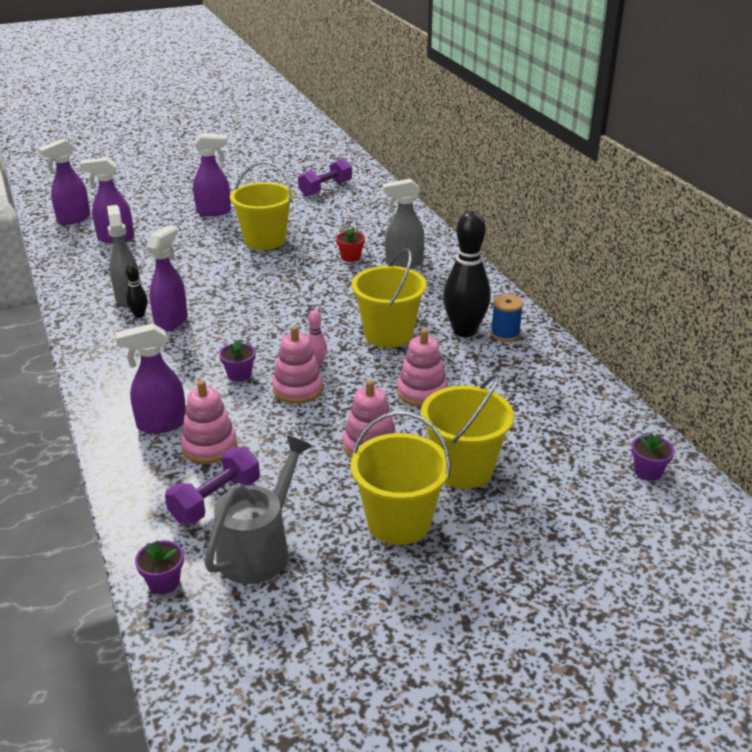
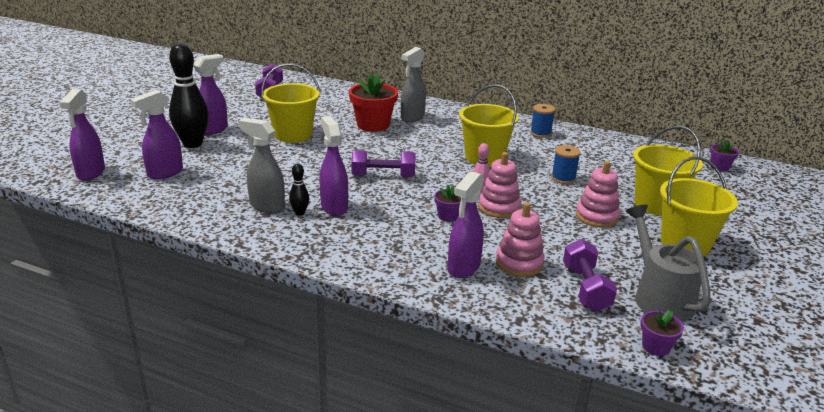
camera: 45 degrees left, 5 degrees down
(261, 311) = (383, 176): none -> purple dumbbell
(350, 257) = (373, 125): red flower pot -> red flower pot, size x1.97
(422, 392) = (563, 178): pink stacking toy -> blue spool
(464, 331) = (518, 140): black bowling pin -> black bowling pin (192, 144)

